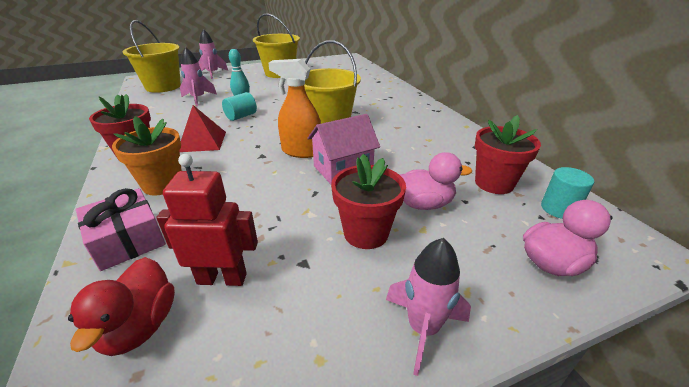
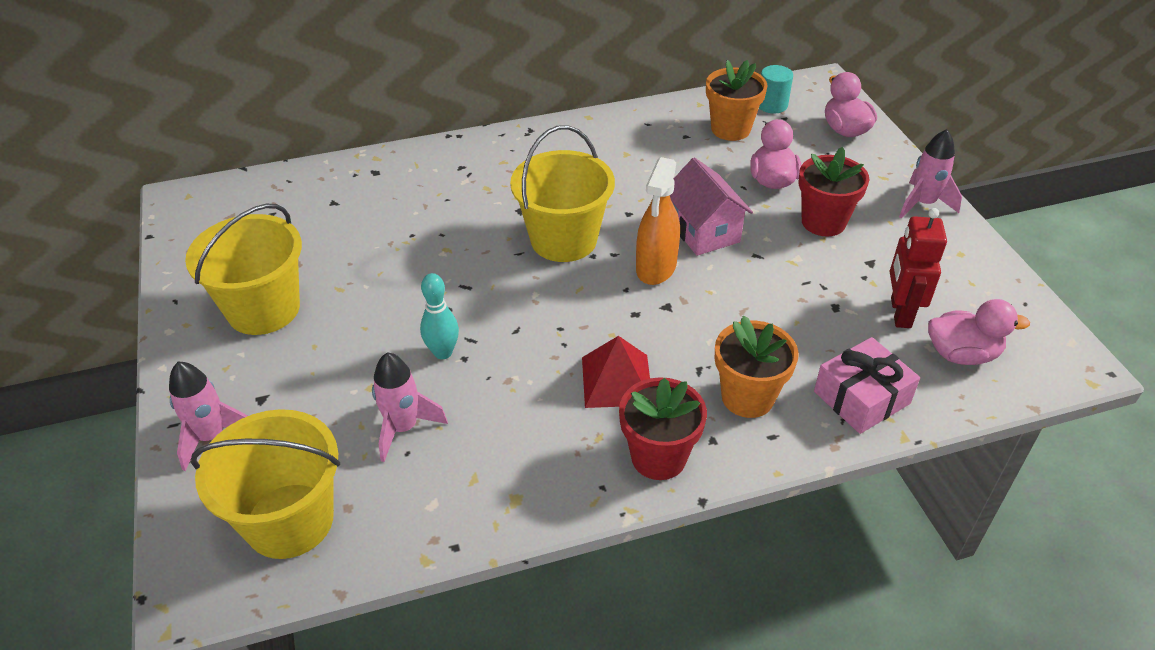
camera: 85 degrees left, 10 degrees up
(140, 326) = (961, 354): red duck -> pink duck
(241, 116) = (517, 345): turquoise cylinder -> none
(494, 183) = (730, 129): red flower pot -> orange flower pot

